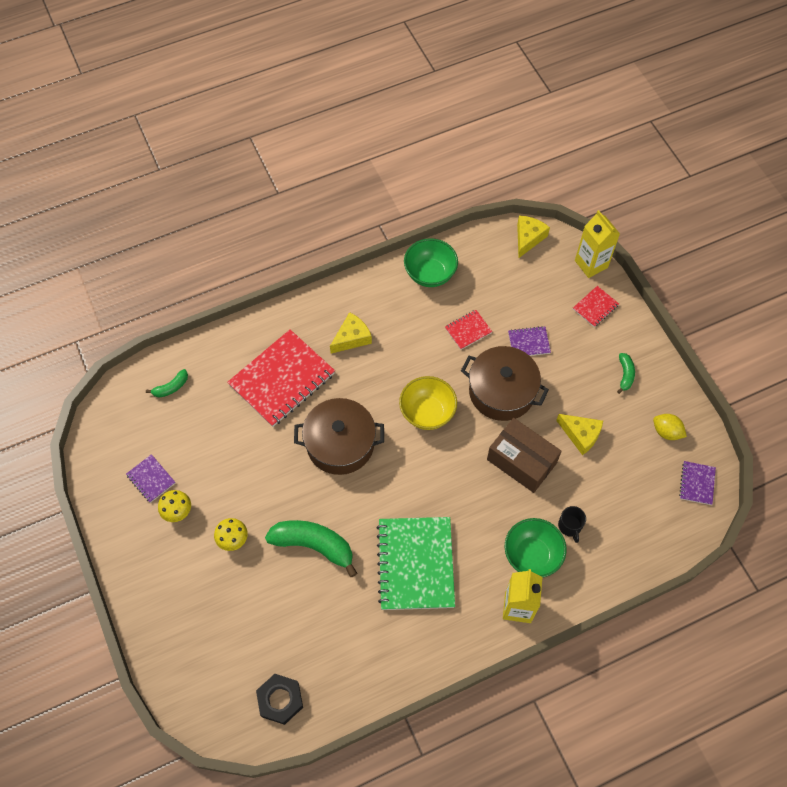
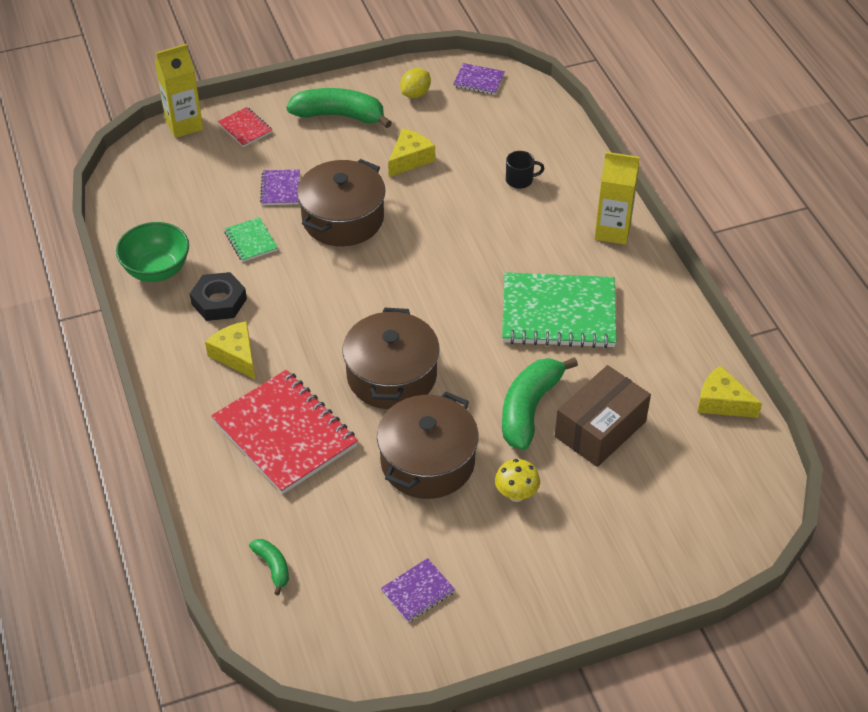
camera: 85 degrees left, 15 degrees down
(177, 512) = (471, 558): yellow mushroom -> none
(261, 476) = (427, 462): none -> brown pot
(280, 700) = (725, 450): black nut -> black nut (219, 301)
(427, 412) = (360, 288): yellow bowl -> none
(468, 330) = (251, 241): red notebook -> green notebook
(521, 461) = (436, 210): brown box -> brown box (600, 429)
(528, 238) = (130, 174): yellow cheese -> yellow cheese (722, 402)
(532, 555) = (552, 214): green bowl -> none
(625, 375) = (339, 115): green banana -> green banana, size x2.03

